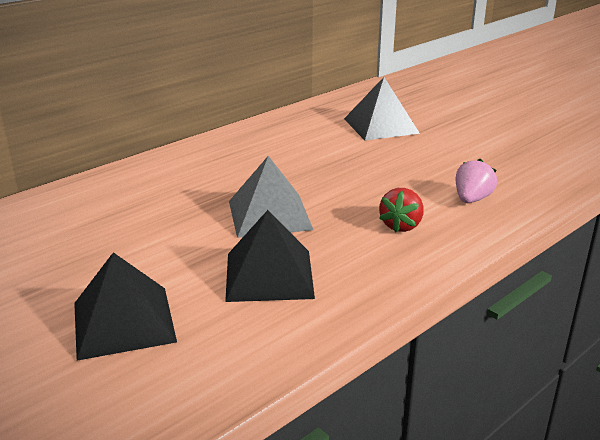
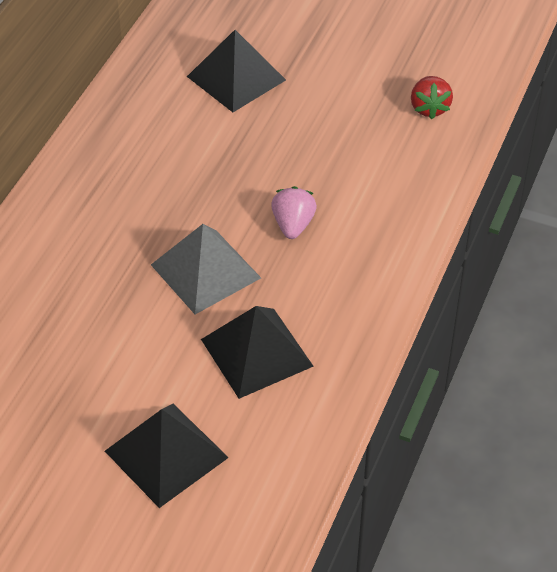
camera: 25 degrees left, 20 degrees up
(401, 226) = (340, 243): red strawberry -> red strawberry (429, 108)
(472, 199) = (388, 180): pink strawberry -> pink strawberry (293, 225)

